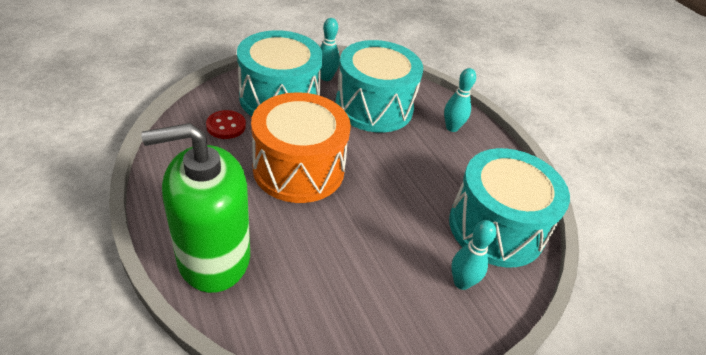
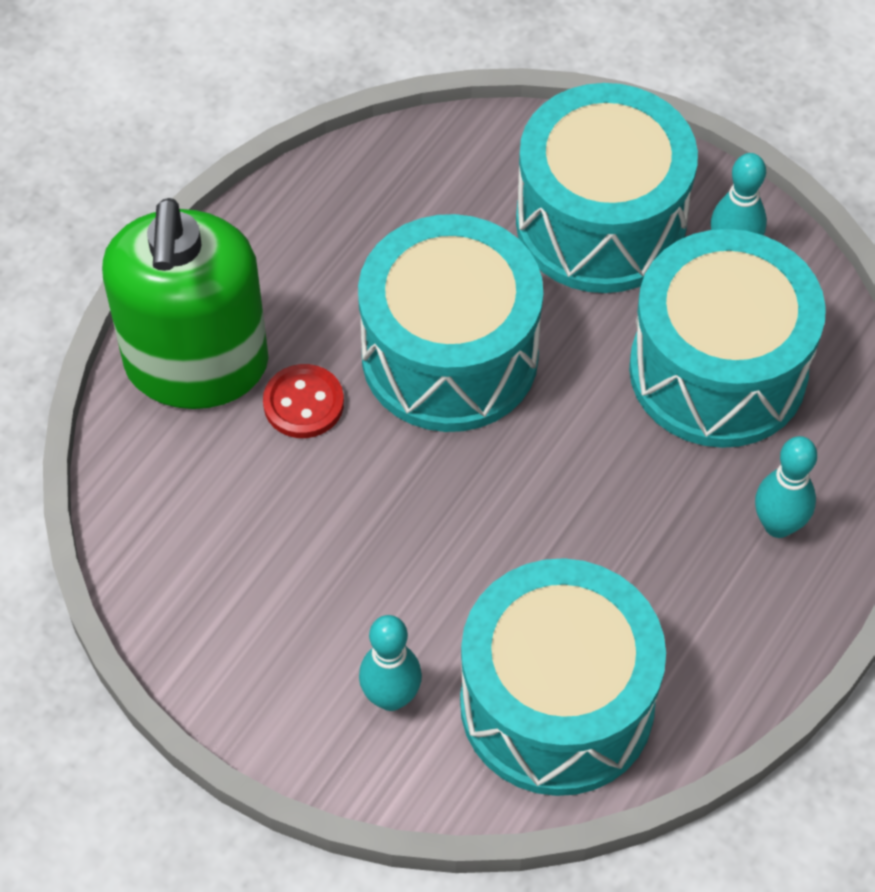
camera: 65 degrees right, 15 degrees up
(213, 257) = (197, 364): green soap dispenser -> green soap dispenser turned 135 degrees counterclockwise
(226, 126) = (460, 201): red button -> red button (303, 403)
(299, 169) = (449, 356): orange drum -> turquoise drum

